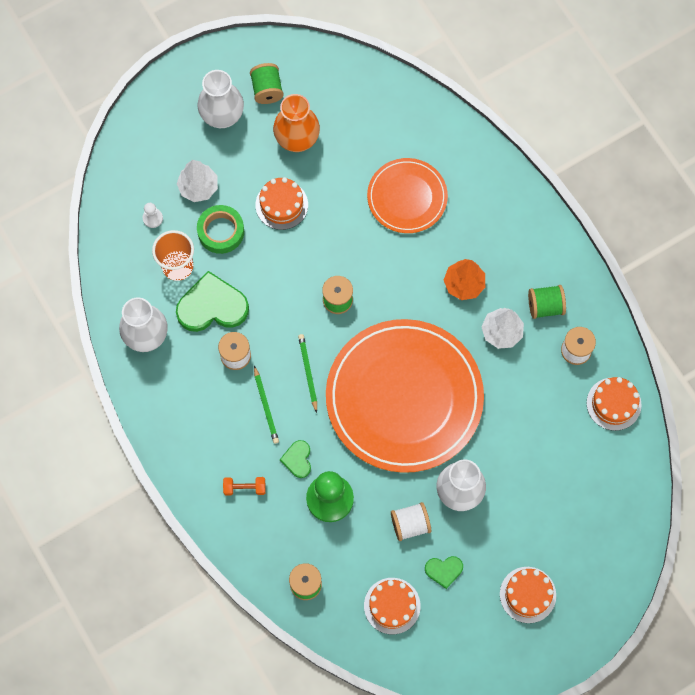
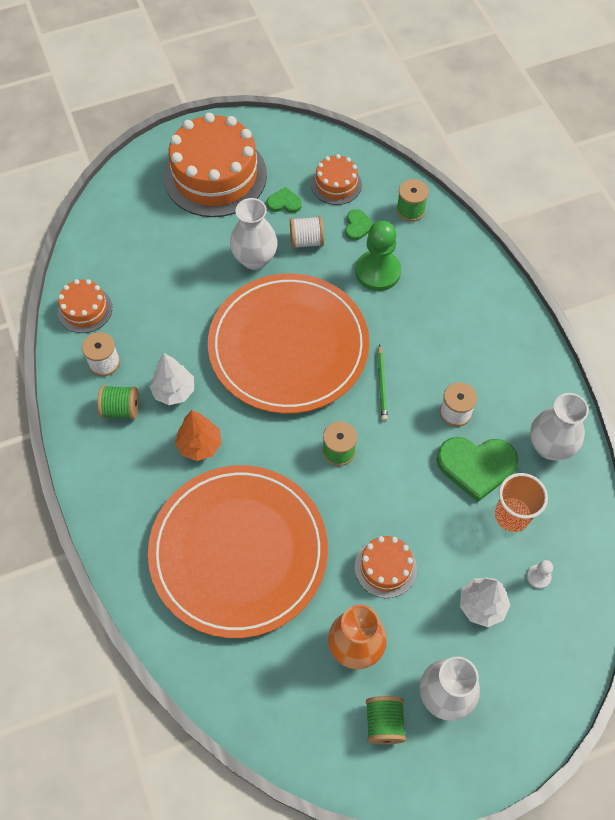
camera: 170 degrees left, 10 degrees down
(221, 231) = (459, 547): green tape -> none
(244, 488) = (458, 292): orange dumbbell -> none
(266, 406) = (429, 359): green pencil -> none
(297, 459) = (403, 308): green heart -> green heart (358, 226)
(407, 197) = (238, 552): orange plate -> orange plate, size x1.89
(527, 594) = (215, 175): orange cake -> orange cake, size x2.05

